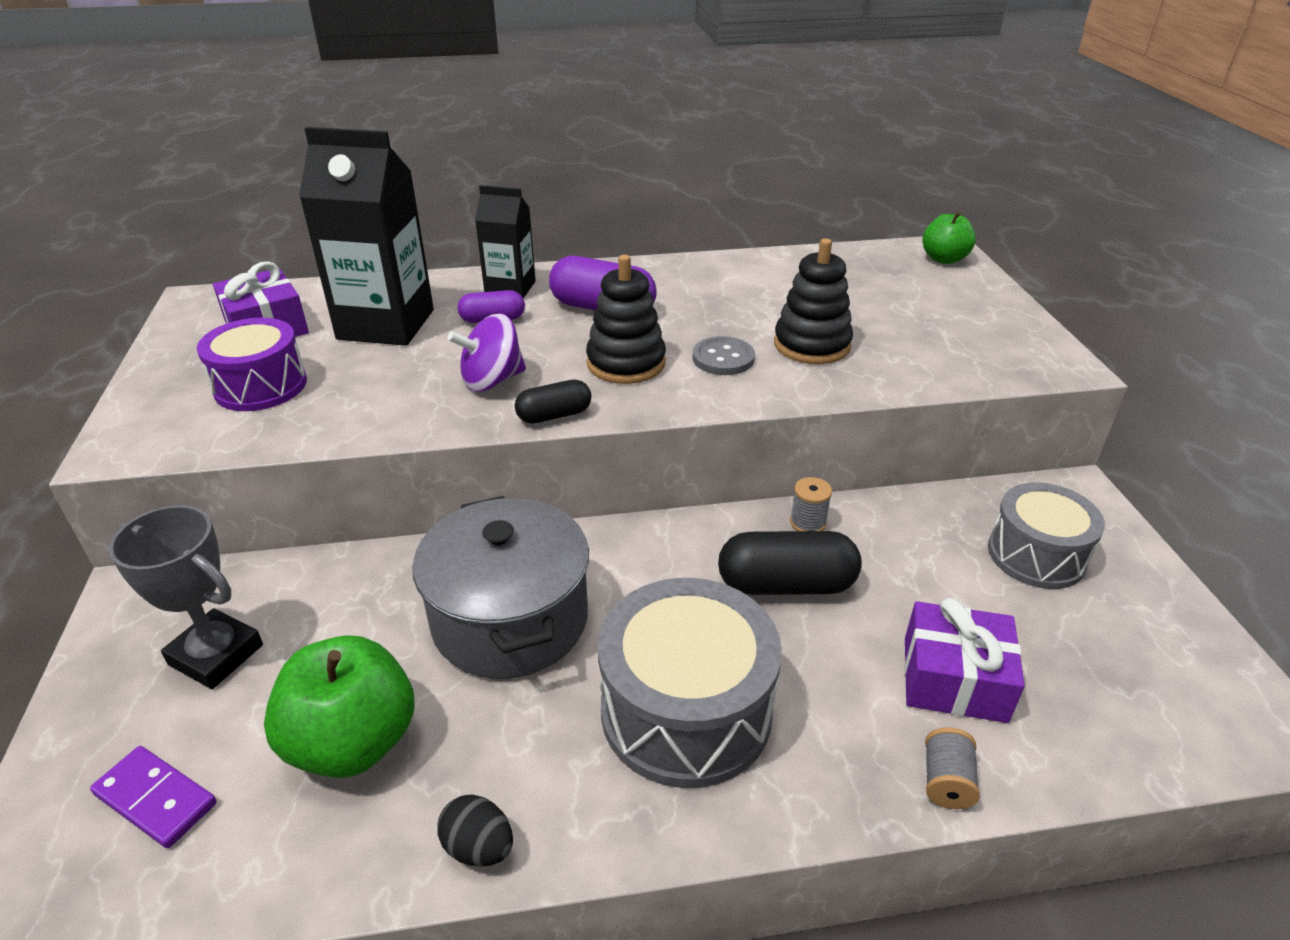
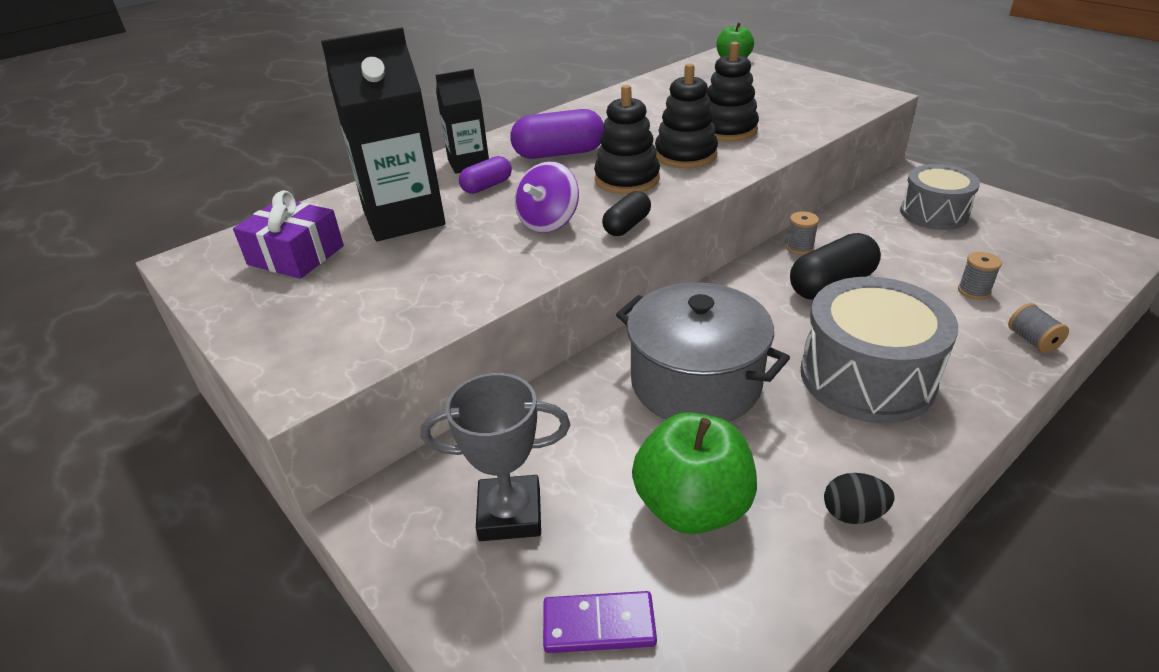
camera: 30 degrees left, 0 degrees up
(260, 386) = (360, 294): purple drum -> none
(723, 358) = (685, 155): grey button -> black stacking toy
(954, 679) = (974, 291): purple gift -> grey spool

